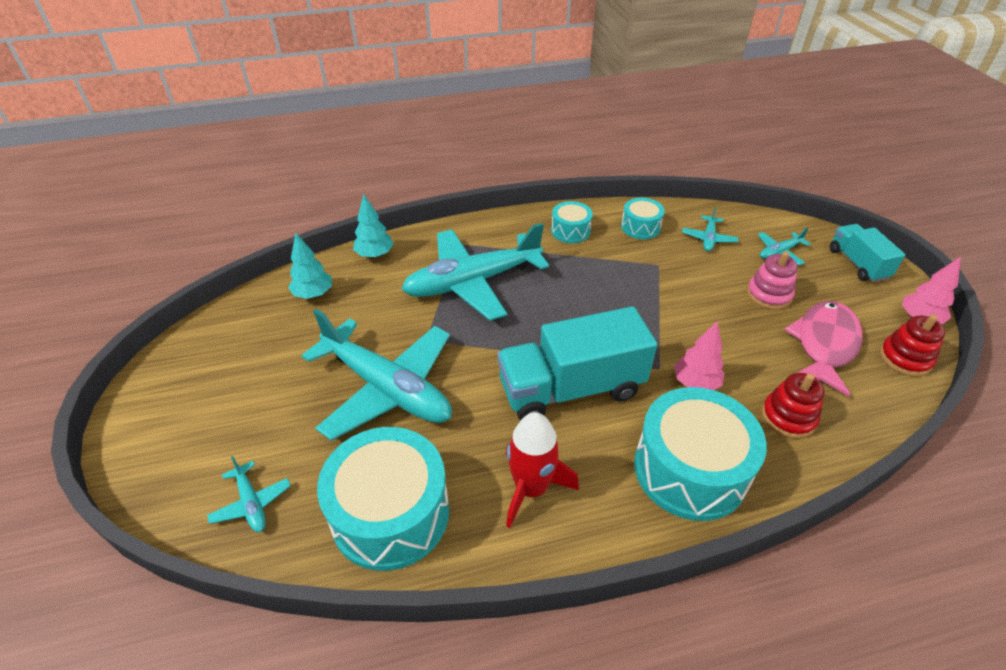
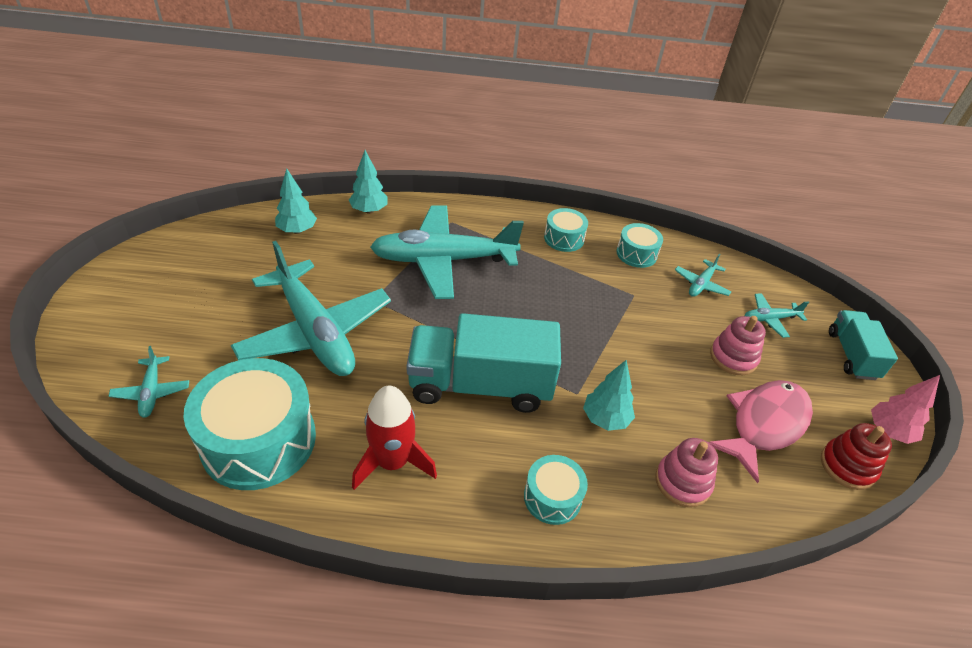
camera: 15 degrees right, 0 degrees up
(690, 469) = (552, 497): turquoise drum -> turquoise drum, size x0.51
(695, 383) = (605, 419): pink tree -> turquoise tree
(788, 417) = (682, 482): red stacking toy -> pink stacking toy

